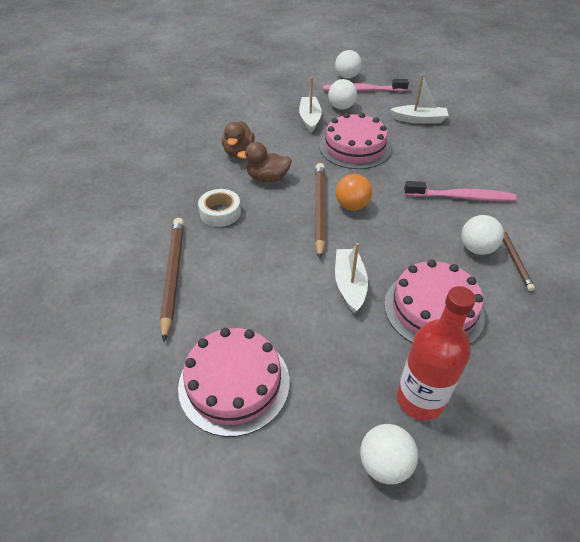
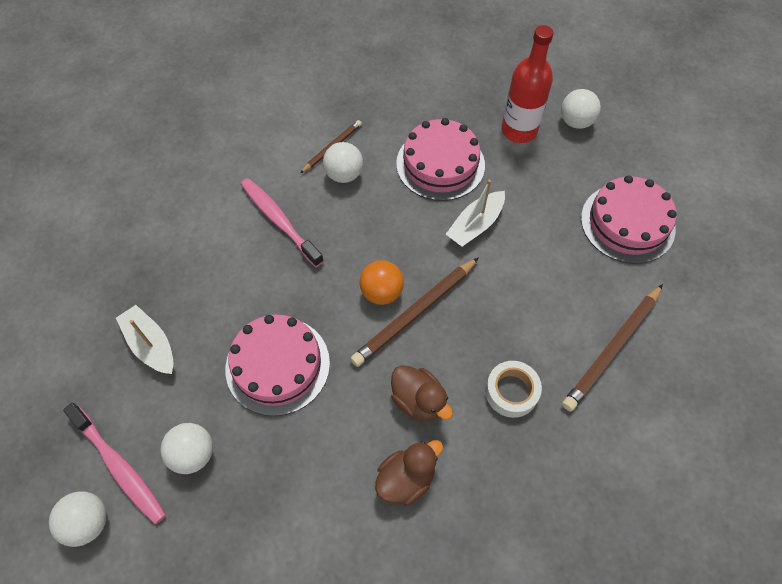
camera: 135 degrees left, 15 degrees up
(309, 119) = (257, 467): white boat -> none

